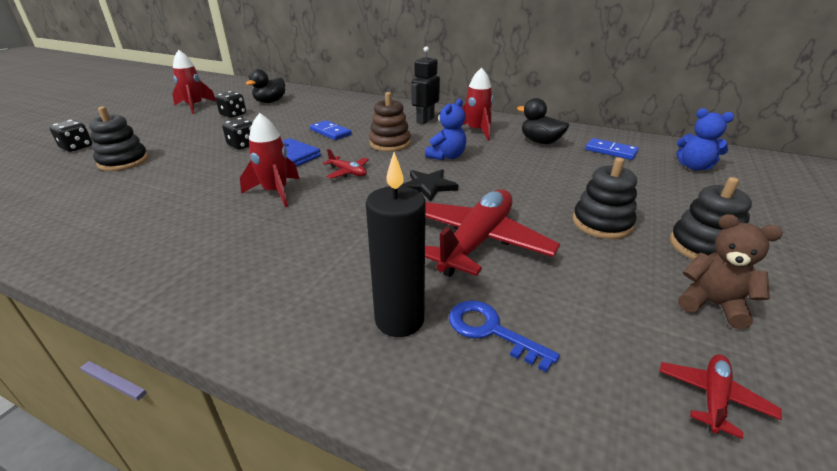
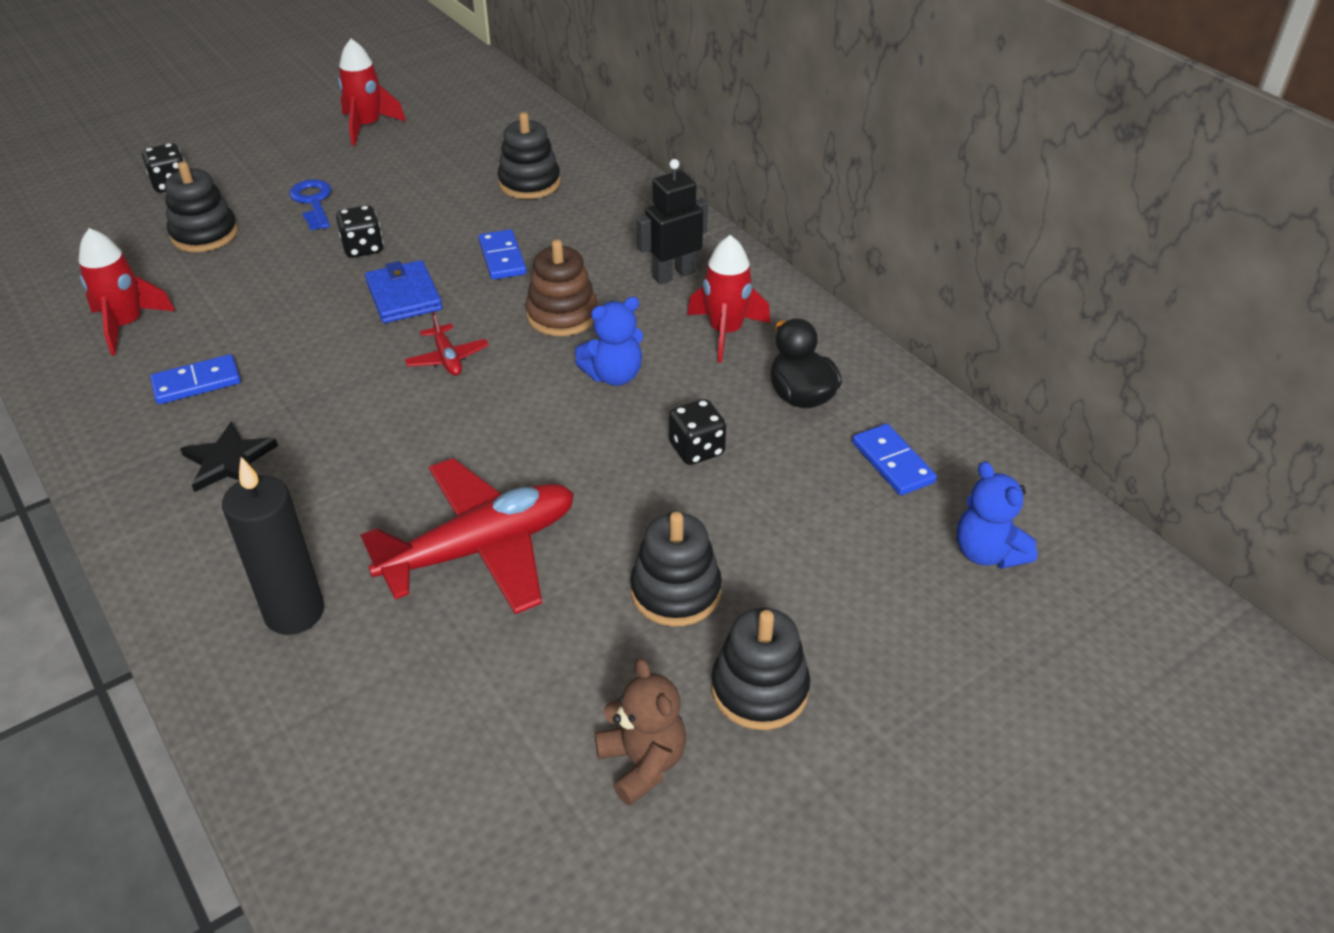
camera: 30 degrees right, 10 degrees up
(185, 225) = (196, 383): none -> blue domino
(233, 115) = (403, 166): black dice -> black dice (696, 449)
(270, 102) = (481, 146): black duck -> none
(276, 192) = (330, 363): red rocket -> red rocket (127, 325)
(312, 108) = (529, 183): none -> black stacking toy
(428, 186) = (524, 427): black star -> black star (229, 461)
(491, 331) = (366, 669): blue key -> blue key (313, 202)
(713, 397) = (487, 845): red plane -> none

